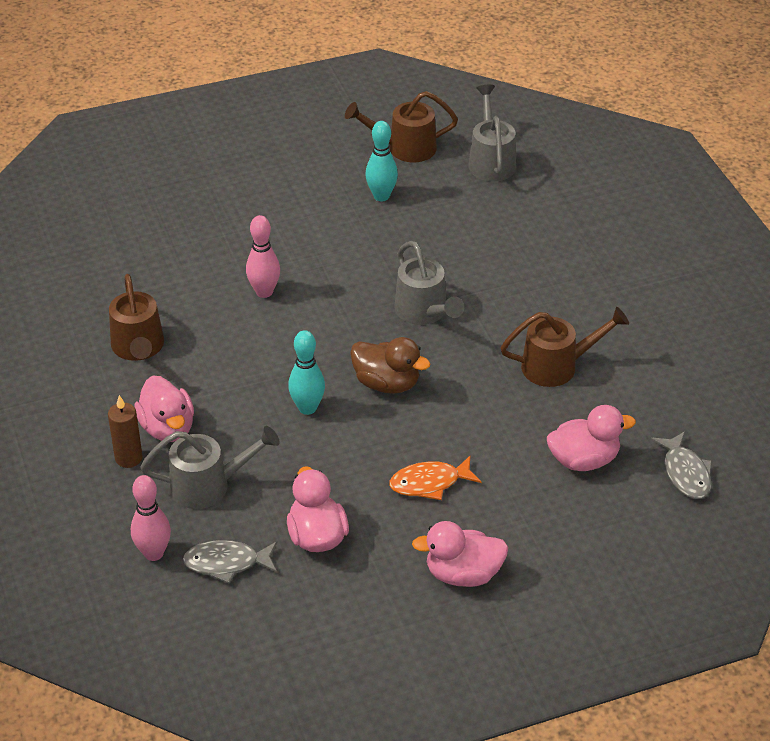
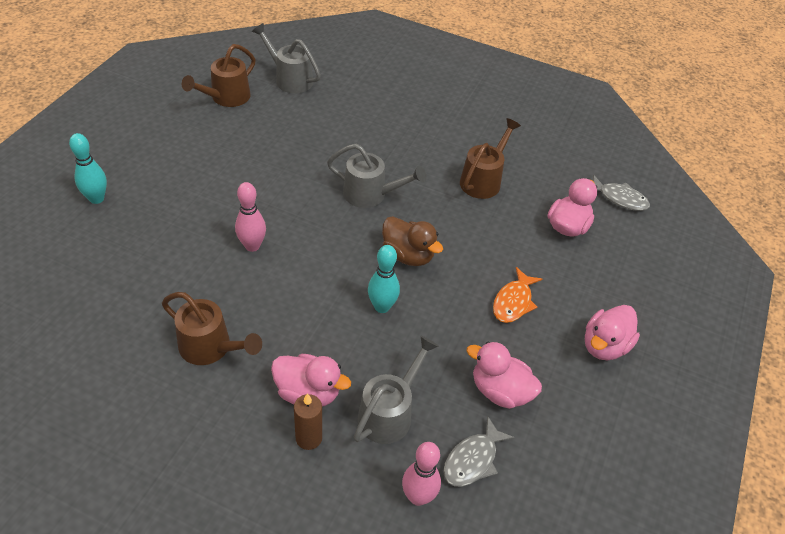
camera: 50 degrees left, 5 degrees up
(381, 196) = (250, 136): turquoise bowling pin -> turquoise bowling pin (96, 198)
(387, 383) = (408, 255): brown duck -> brown duck turned 60 degrees clockwise

